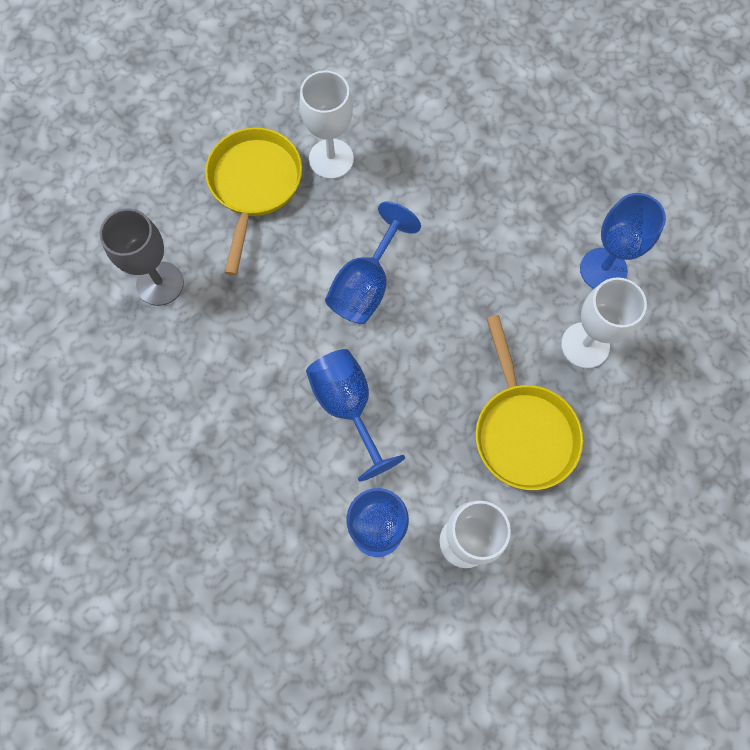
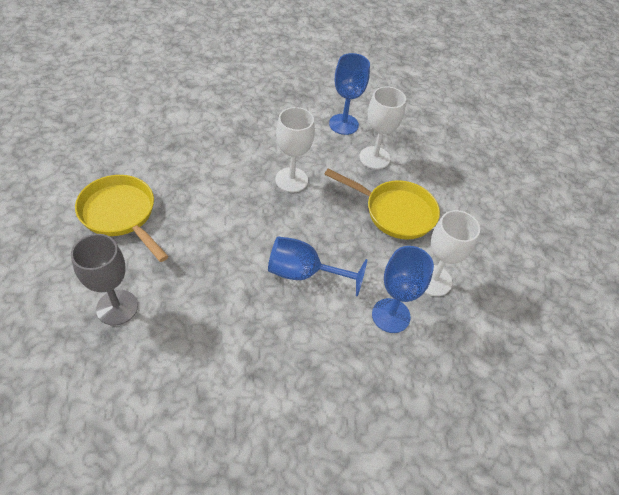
camera: 55 degrees left, 20 degrees down
(331, 159) = (153, 172): white goblet -> white goblet (291, 180)
(366, 285) = (243, 212): blue goblet -> none

